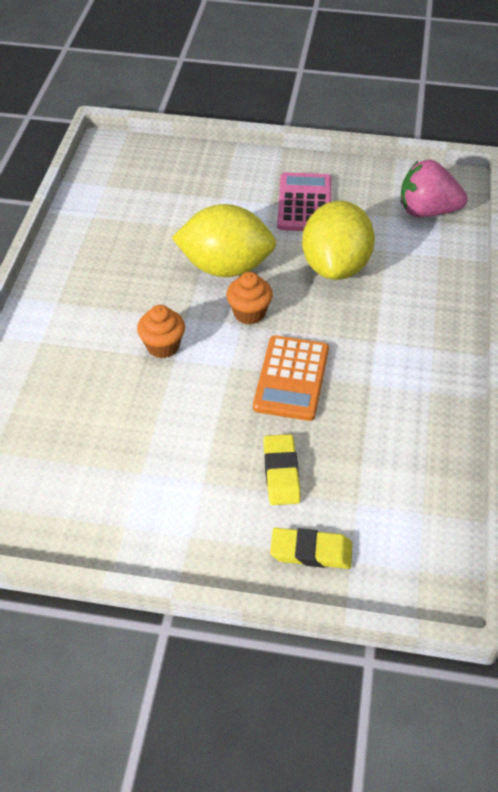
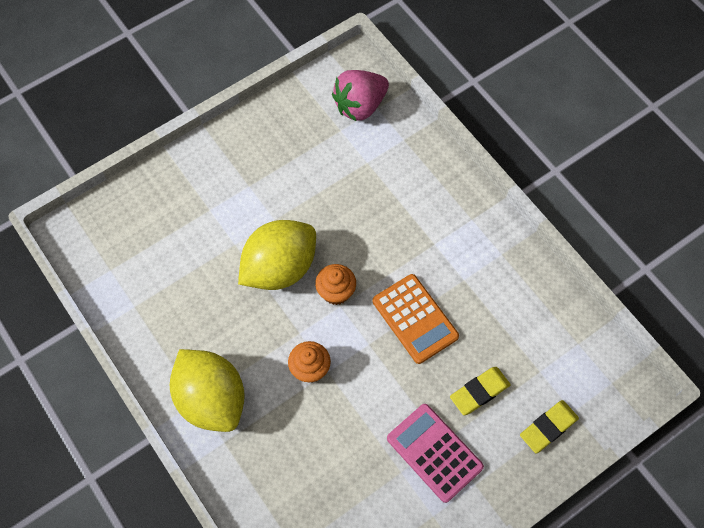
camera: 45 degrees left, 15 degrees up
(281, 472) = (479, 392): yellow eraser -> yellow eraser turned 75 degrees counterclockwise
(305, 203) = (273, 166): pink calculator -> pink calculator (434, 452)
(335, 266) = (350, 204): yellow lemon -> yellow lemon (211, 399)

